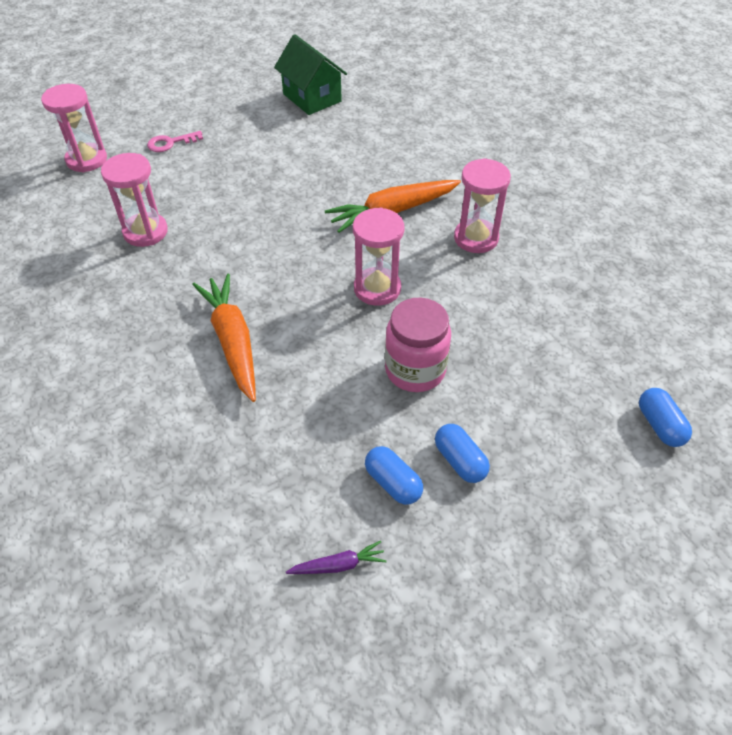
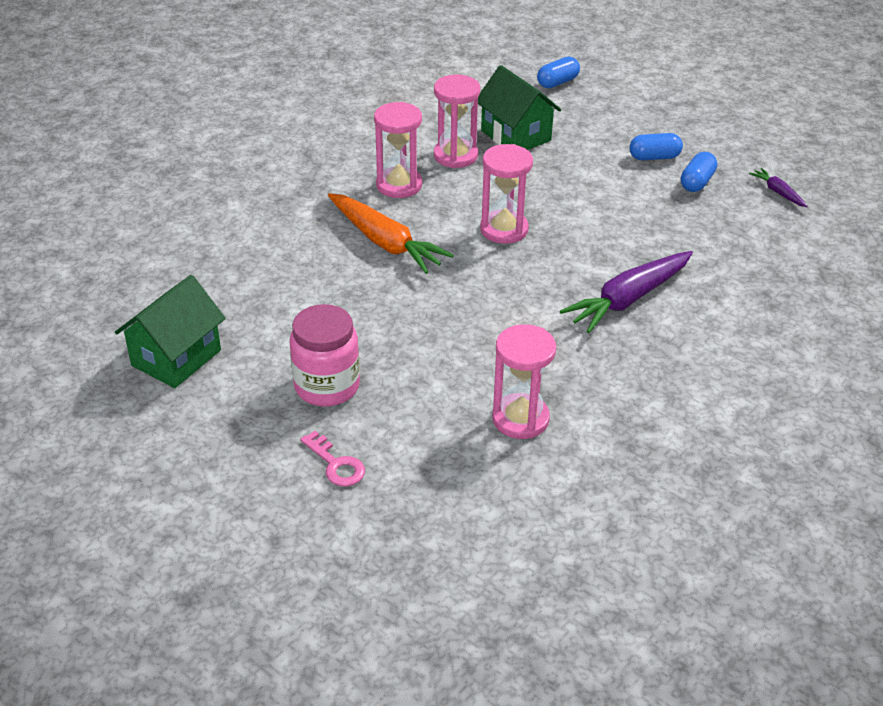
camera: 110 degrees left, 10 degrees down
(86, 160) = (412, 541): pink hourglass -> pink hourglass (455, 156)
(232, 341) = (628, 299): orange carrot -> purple carrot
(415, 370) = (585, 191): pink jar -> pink jar (327, 386)
(460, 461) = (654, 157): blue capsule -> blue capsule turned 45 degrees clockwise
(541, 346) = (516, 135): none -> green house

